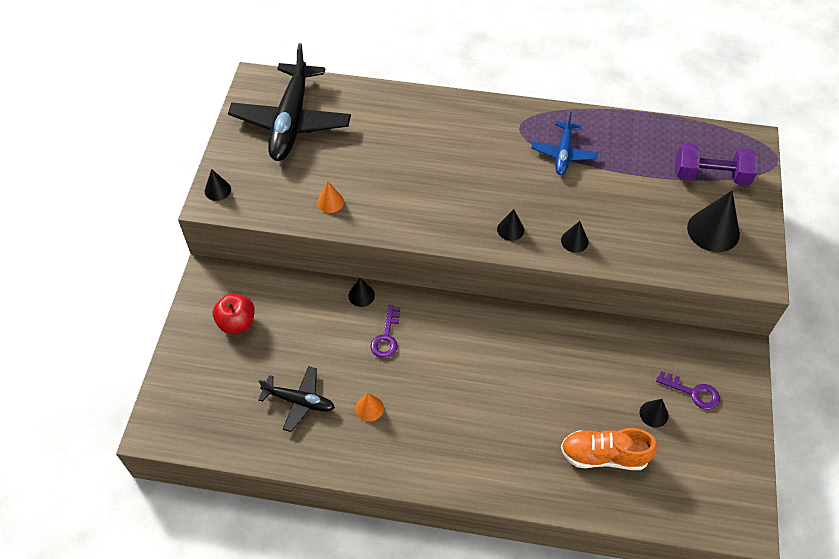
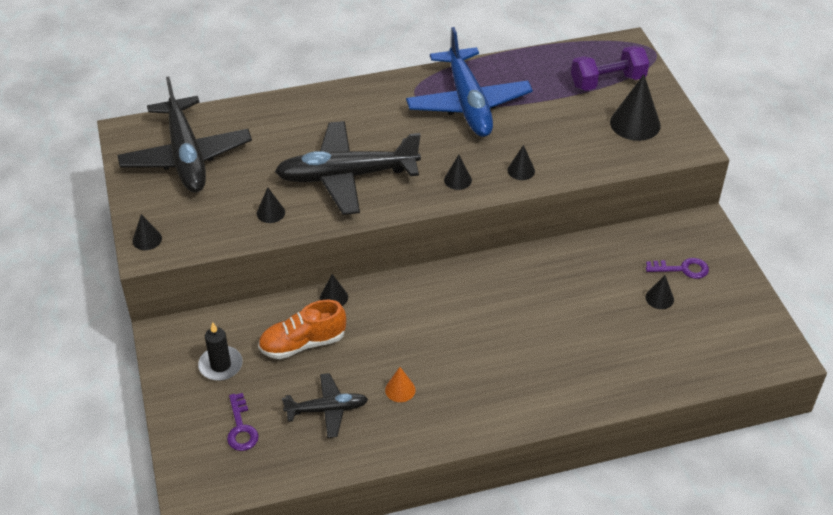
camera: 25 degrees left, 10 degrees down
(237, 322) = (220, 365): red apple -> black candle
(330, 202) = (270, 213): orange cone -> black cone
(386, 337) = (380, 324): purple key -> purple key (241, 428)
(414, 189) = (346, 176): none -> black plane
(563, 154) = (468, 104): blue plane -> blue plane, size x1.90
(604, 455) = (636, 347): orange shoe -> orange shoe (303, 343)

